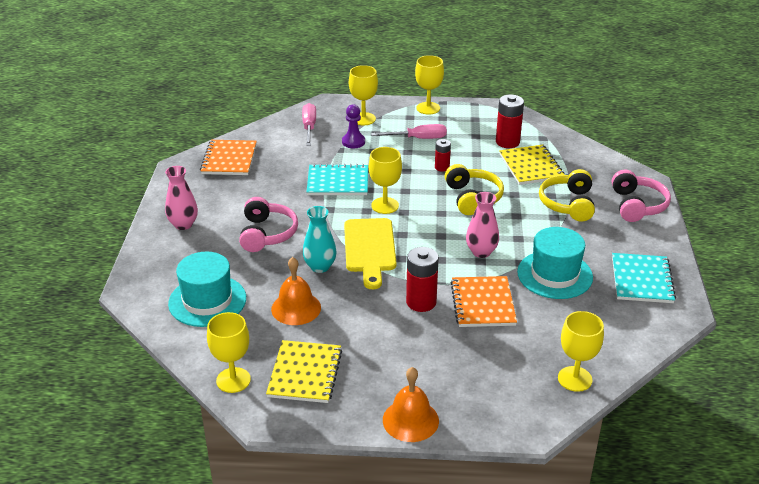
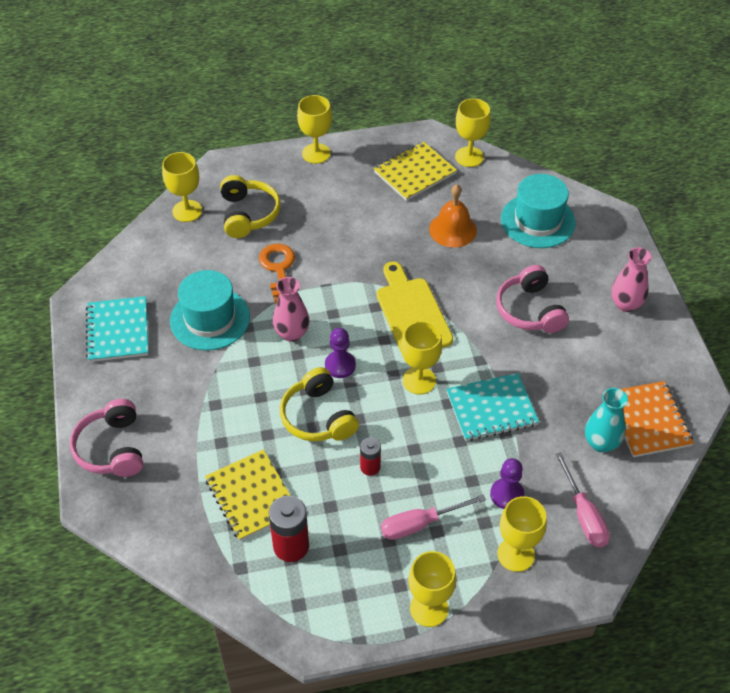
camera: 165 degrees right, 15 degrees up
(305, 373) = (415, 173): yellow notebook -> yellow notebook turned 60 degrees clockwise
(320, 267) = (453, 280): turquoise vase -> turquoise vase (601, 443)
(410, 420) = (316, 153): orange bell -> yellow goblet
(421, 302) = (338, 259): red battery -> none
(445, 224) = (340, 365): none -> purple pawn
(483, 303) = (278, 269): orange notebook -> orange key
(568, 204) = (199, 431): yellow headphones -> yellow headphones (248, 214)

